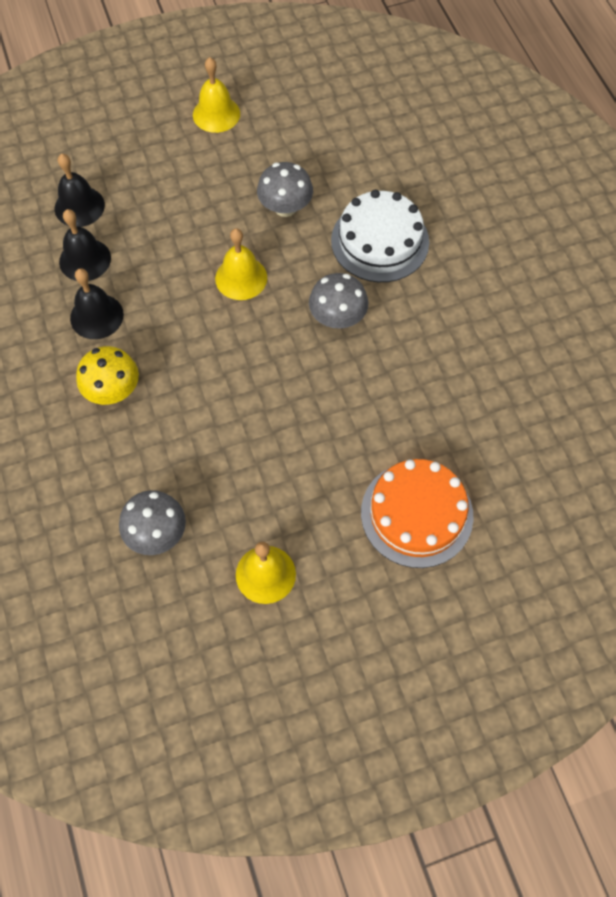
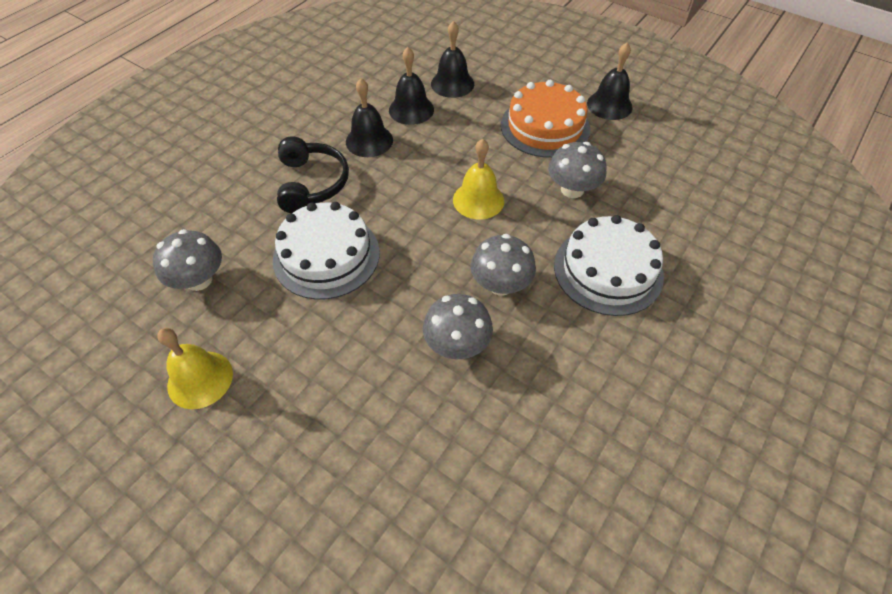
camera: 55 degrees right, 10 degrees down
(113, 390) = (312, 183): yellow mushroom -> black headphones
(209, 422) = (326, 255): none -> white cake
(216, 114) = (609, 105): yellow bell -> black bell
(368, 379) = (457, 344): none -> grey mushroom
(416, 514) = (339, 473): orange cake -> orange cake (545, 127)

